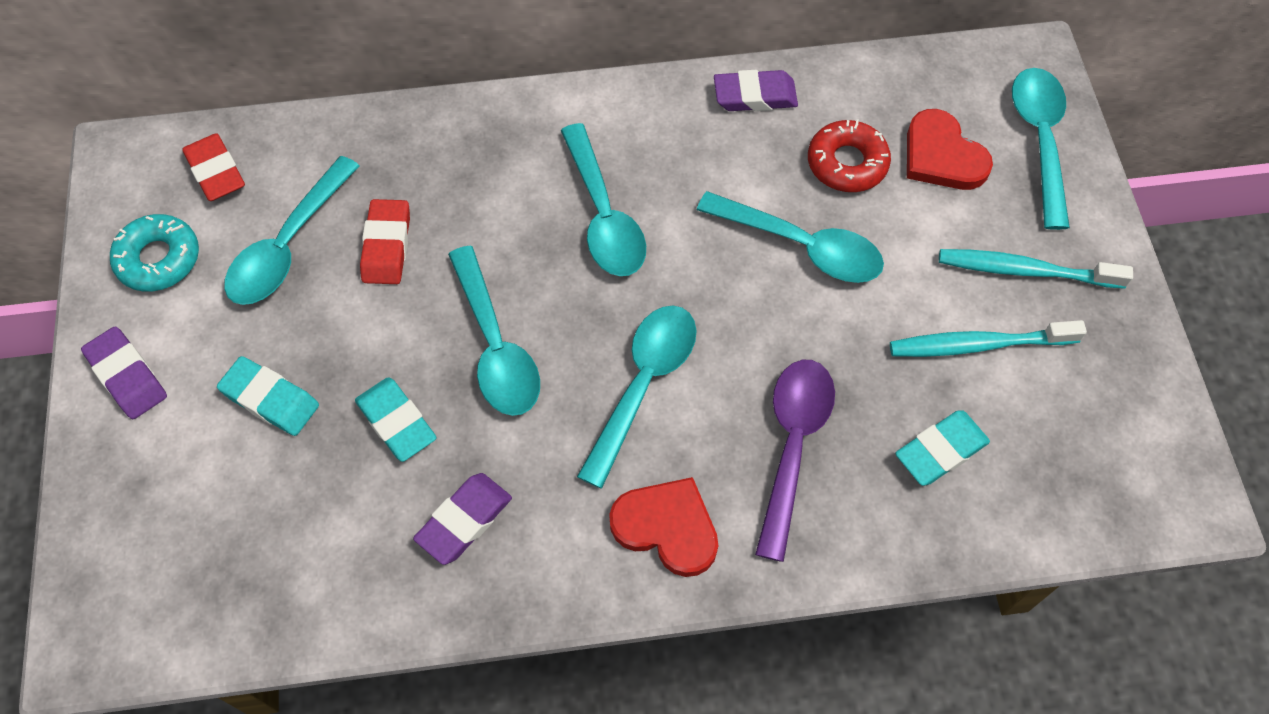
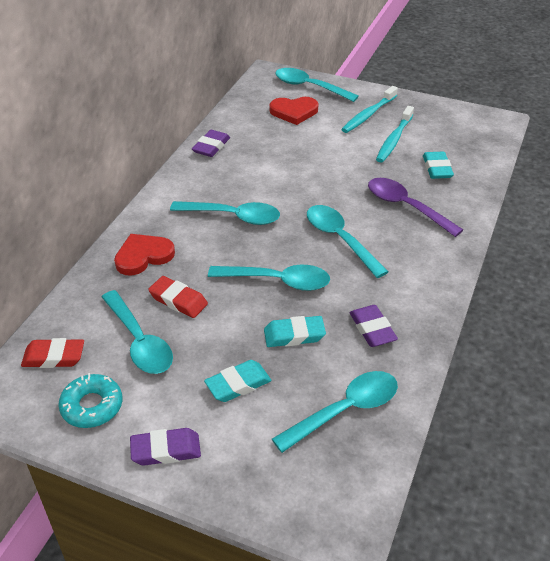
camera: 60 degrees left, 20 degrees down
(667, 527) = (422, 260): red heart -> red heart (143, 256)
(801, 246) = (305, 165): turquoise spoon -> turquoise spoon (345, 410)
(847, 163) = (273, 136): red donut -> none

